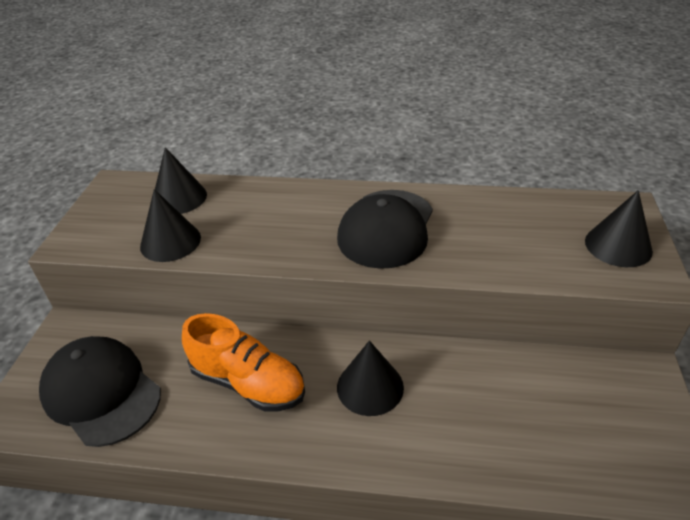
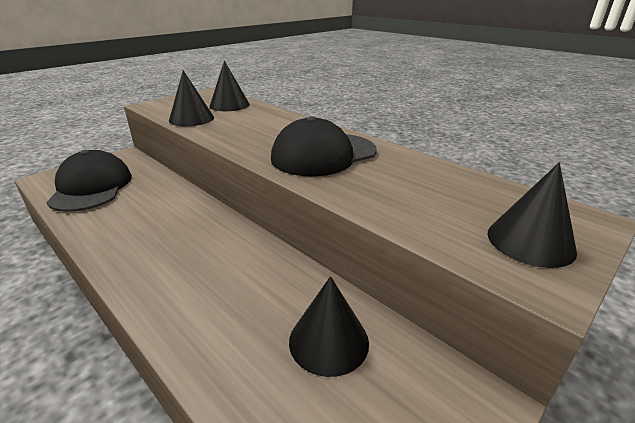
camera: 35 degrees right, 10 degrees down
(248, 383) = (156, 219): orange shoe -> none
(370, 387) = (216, 260): black cone -> black cone (328, 341)

